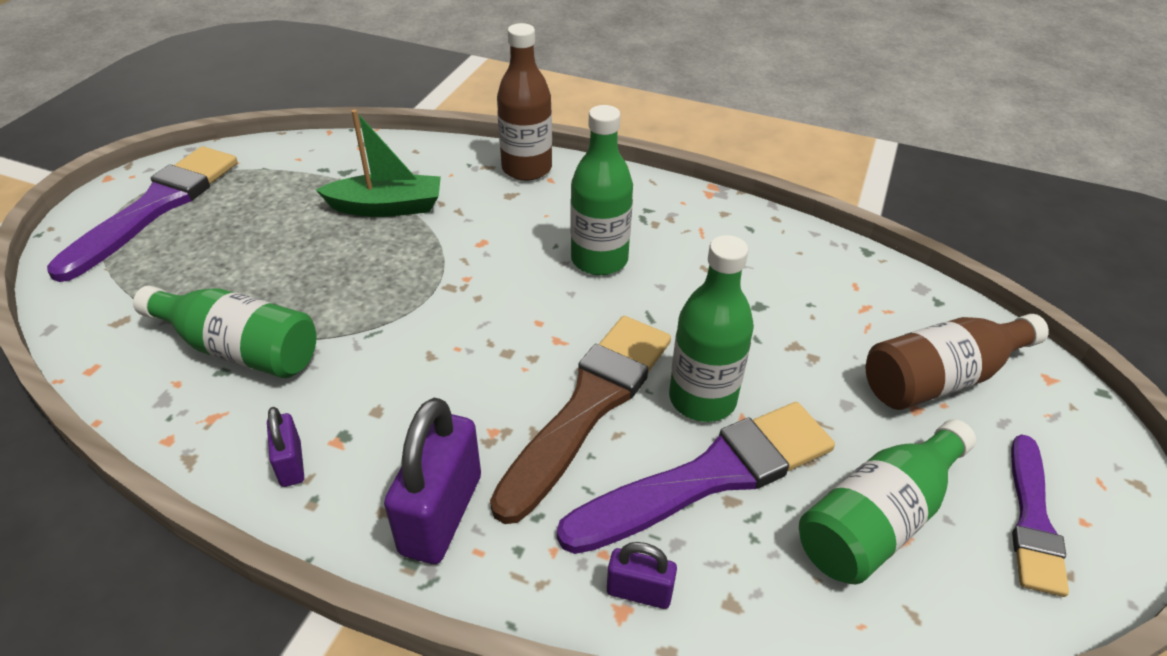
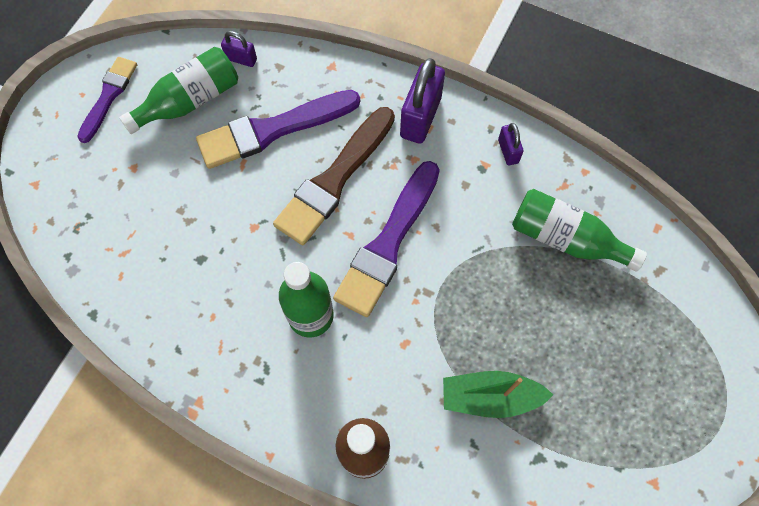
camera: 175 degrees left, 25 degrees up
(156, 207) = (694, 408): purple brush -> purple brush (388, 244)
(639, 592) = (322, 74): purple padlock -> purple padlock (241, 59)
(702, 399) = (263, 181): green bottle -> none
(941, 379) = (105, 187): brown bottle -> none

